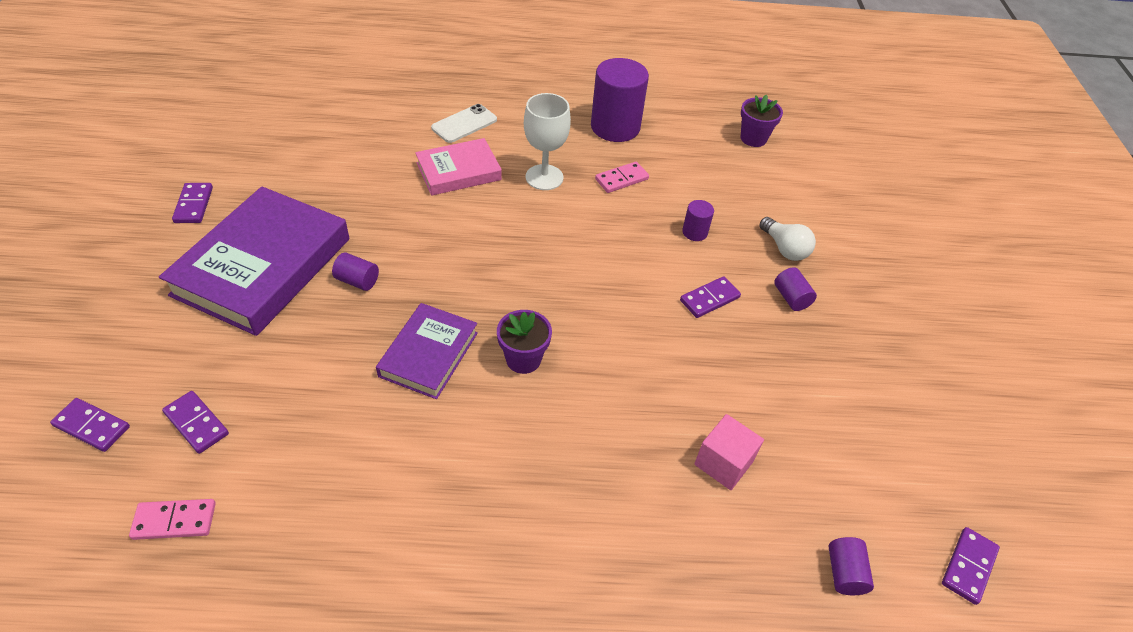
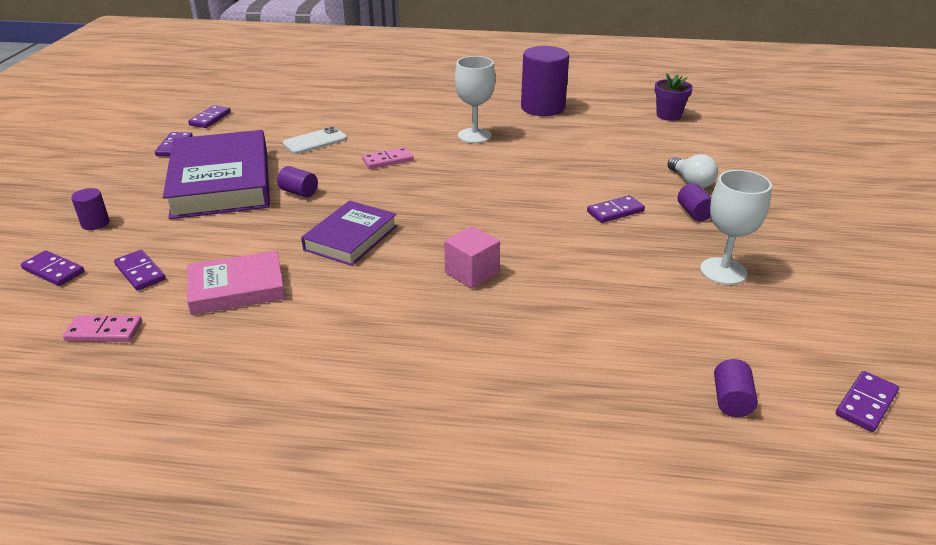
camera: 10 degrees right, 15 degrees down
(228, 153) = (210, 119): none -> purple domino
(263, 266) = (221, 182): purple book -> purple book turned 45 degrees counterclockwise
(458, 171) = (400, 131): pink book -> pink book (237, 288)
(464, 124) = (410, 105): white phone -> white phone (315, 141)
(523, 359) = (435, 244): purple flower pot -> none
(621, 179) = (543, 138): pink domino -> pink domino (387, 160)
(694, 232) = (606, 170): purple cylinder -> purple cylinder (95, 223)
(723, 463) = (615, 318): pink cube -> pink cube (472, 273)
(825, 387) = (723, 271): none -> white goblet

